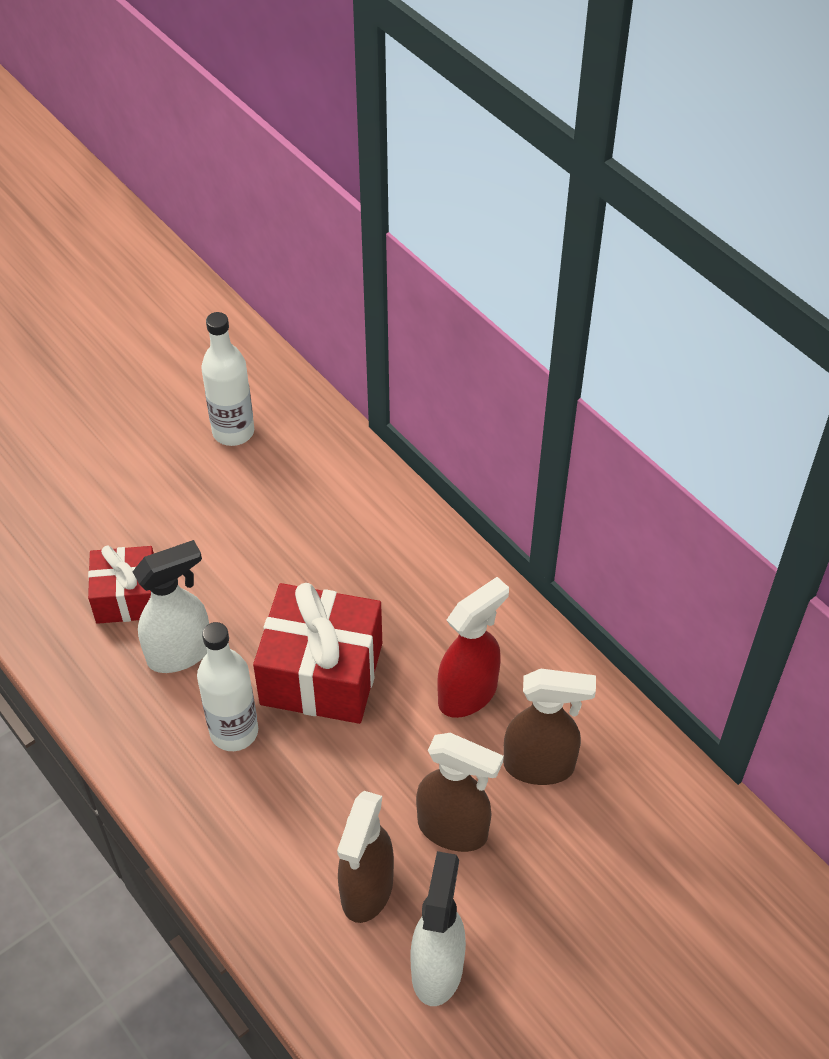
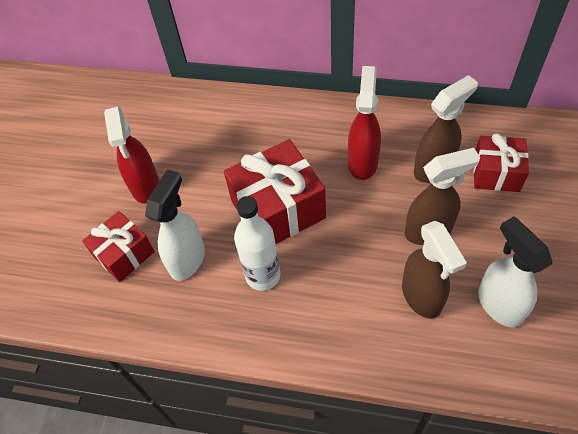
camera: 35 degrees left, 5 degrees up
(216, 539) = (145, 187): none -> red spray bottle
(233, 432) = (97, 128): white bottle -> none
(604, 830) = (496, 173): none -> red gift

